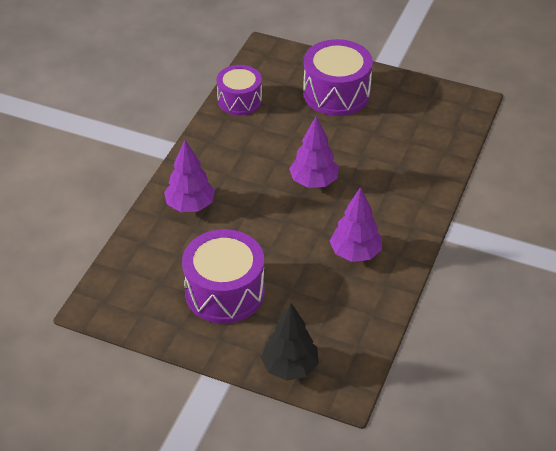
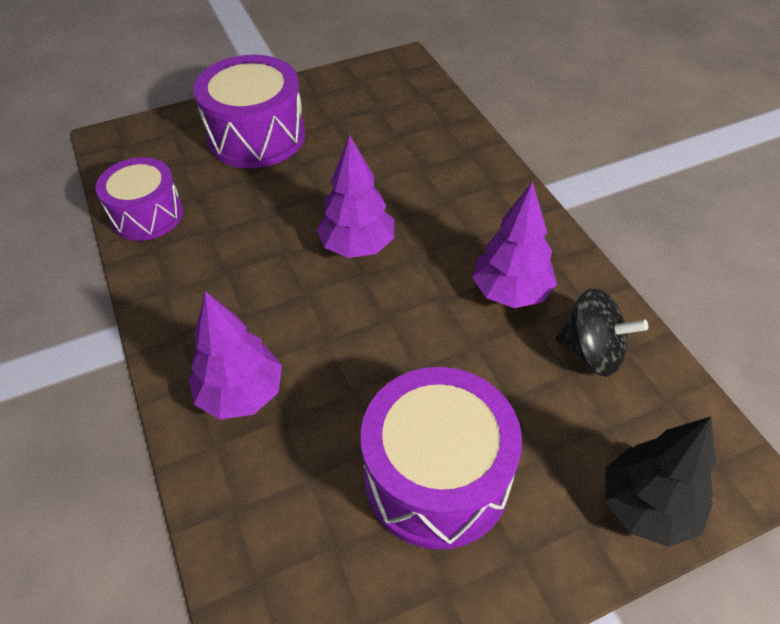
camera: 45 degrees left, 5 degrees up
(354, 303) = (591, 352): none -> black spinning top

